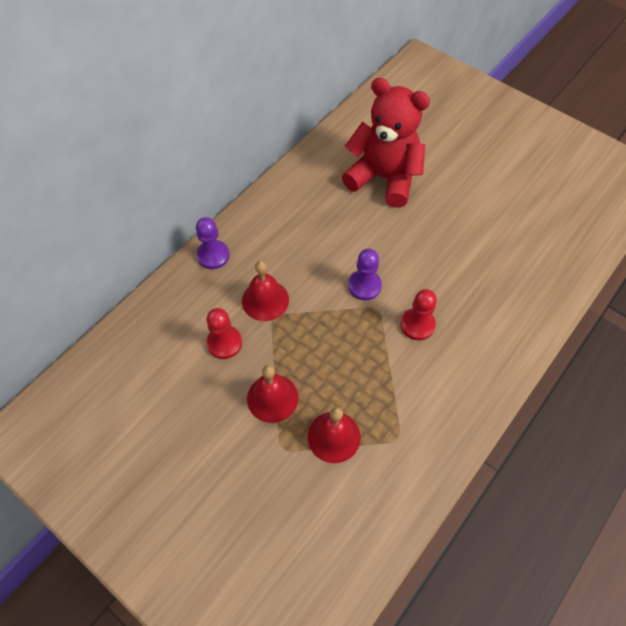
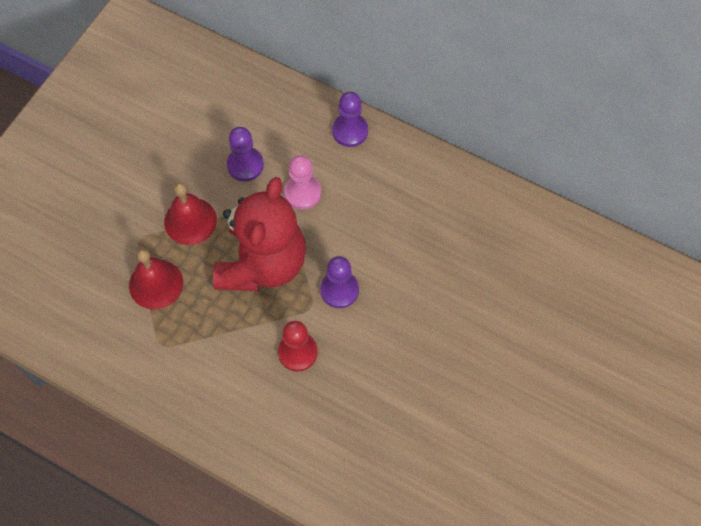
camera: 80 degrees right, 5 degrees up
(224, 343) = (245, 165): red pawn -> purple pawn
(265, 300) = (302, 193): red bell -> pink pawn
(383, 178) = (505, 293): red teddy bear -> red teddy bear (262, 264)

